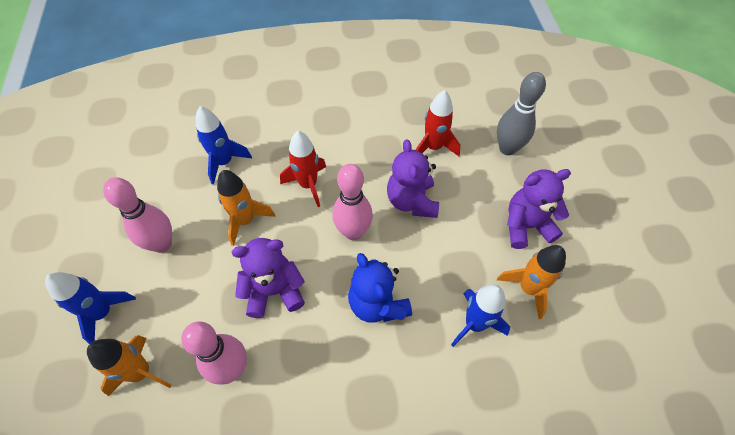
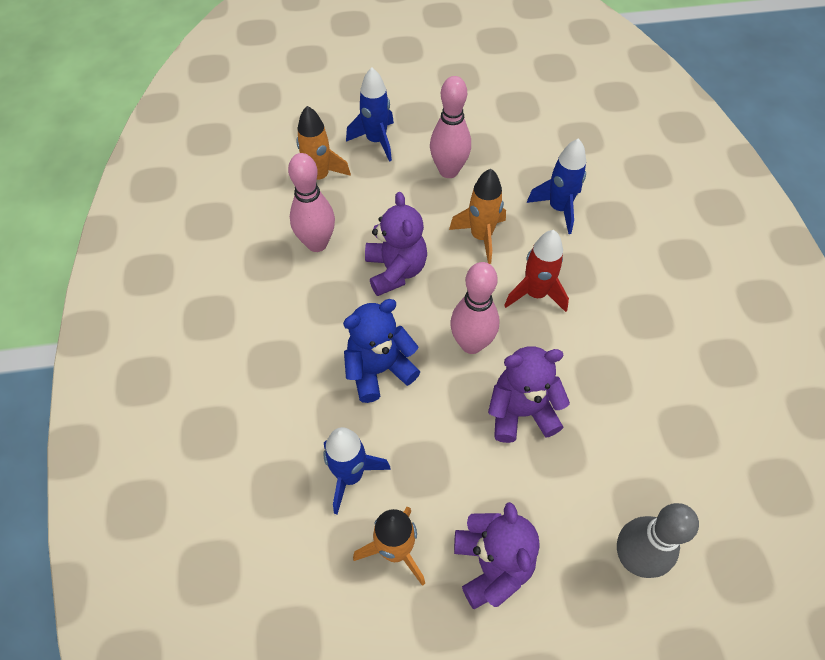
camera: 90 degrees right, 0 degrees up
(433, 147) = (618, 446): red rocket -> none

